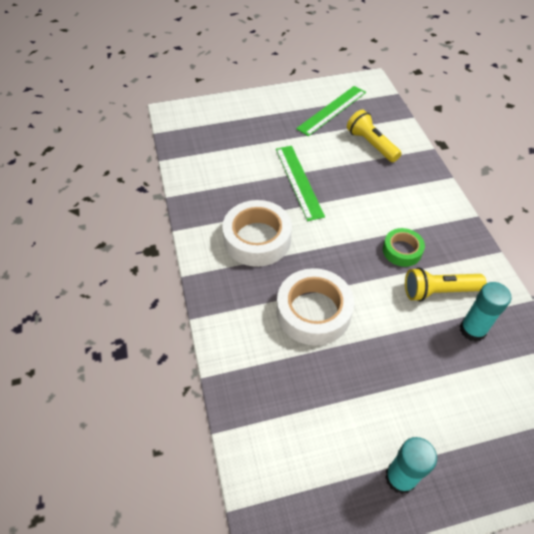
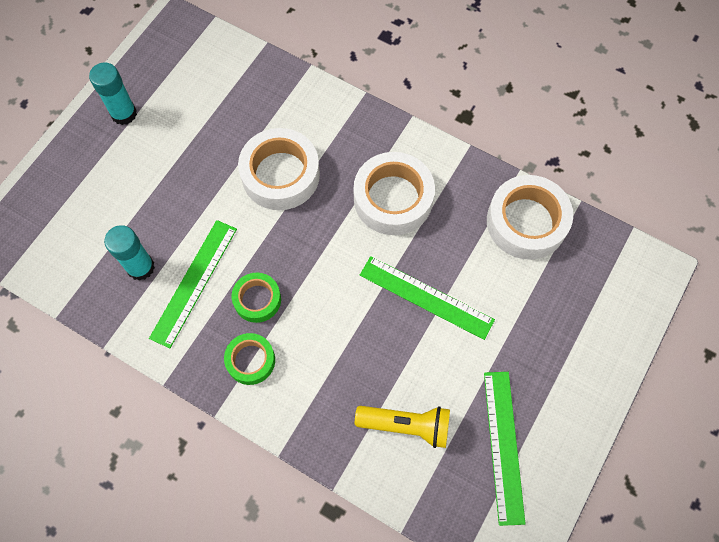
camera: 135 degrees right, 15 degrees up
(200, 172) = (526, 222): none -> white tape
(434, 224) = (250, 360): none -> green tape
(438, 291) = (194, 282): yellow flashlight -> green ruler

